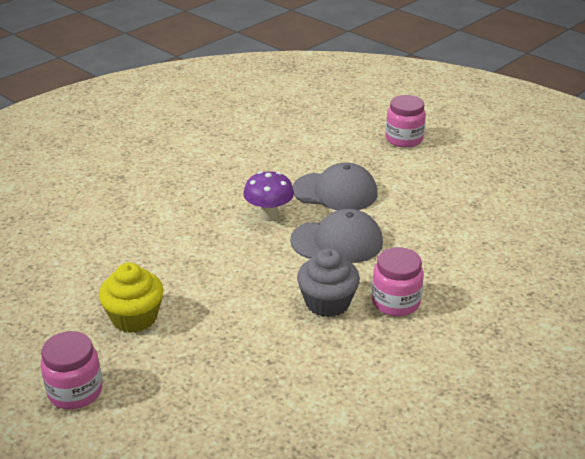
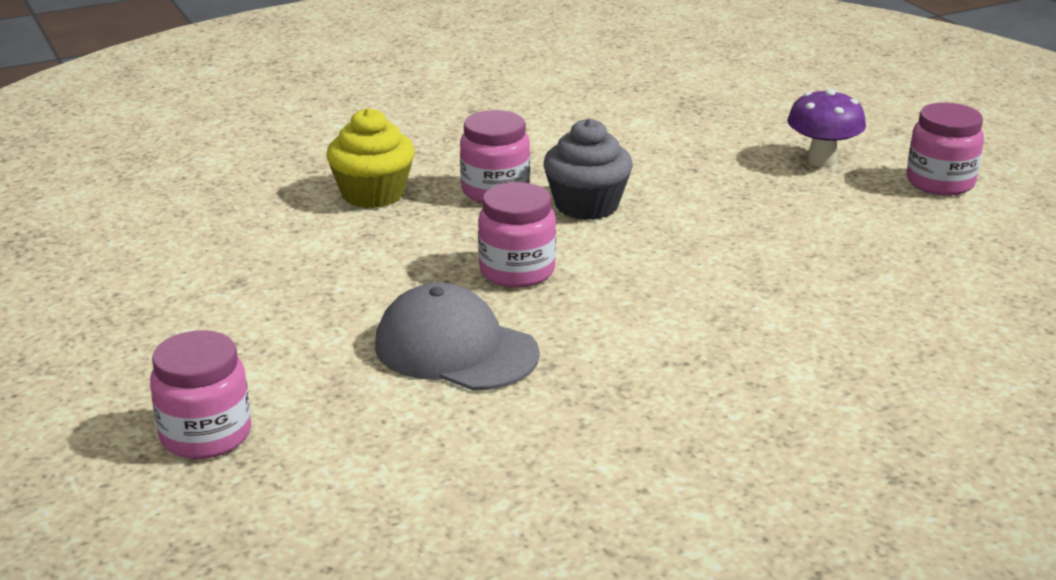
camera: 160 degrees left, 5 degrees down
(134, 318) = (865, 235): yellow cupcake -> yellow cupcake (373, 194)
(269, 215) = (606, 331): purple mushroom -> purple mushroom (822, 160)
(337, 241) = (517, 271): grey cap -> pink jar

